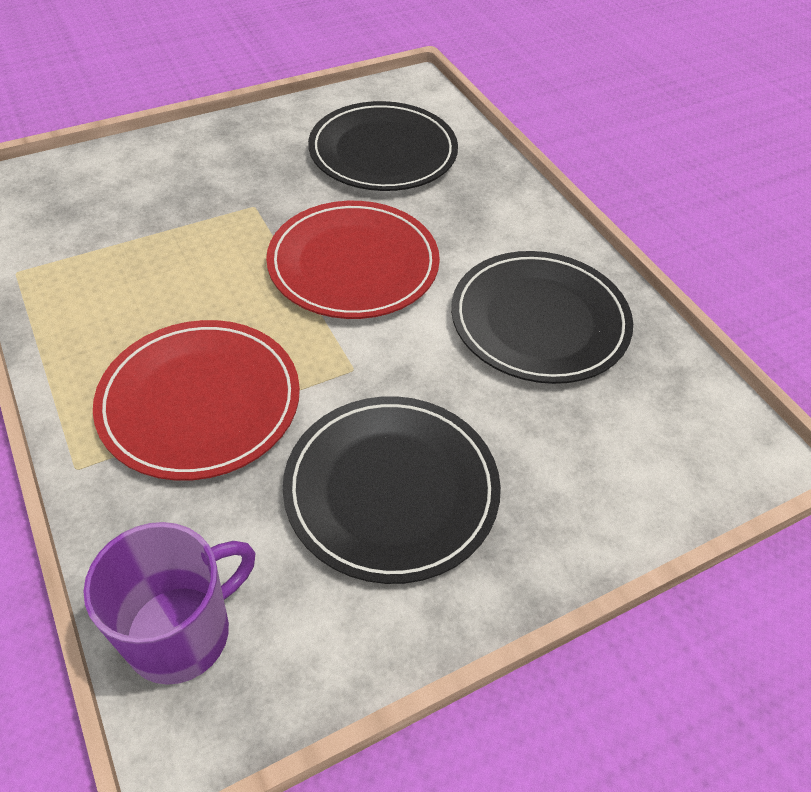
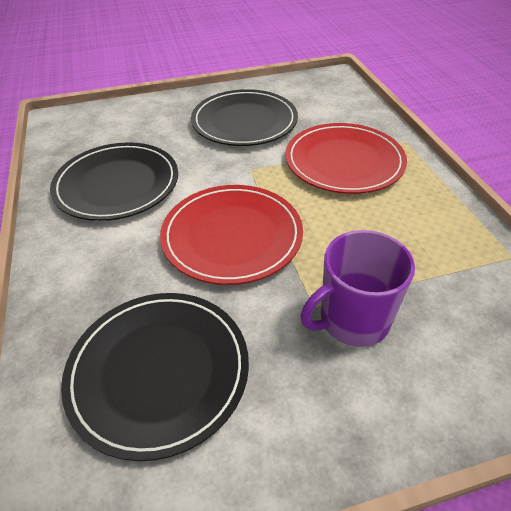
camera: 165 degrees left, 5 degrees down
(181, 633) = (340, 93): purple mug -> purple mug (352, 320)

